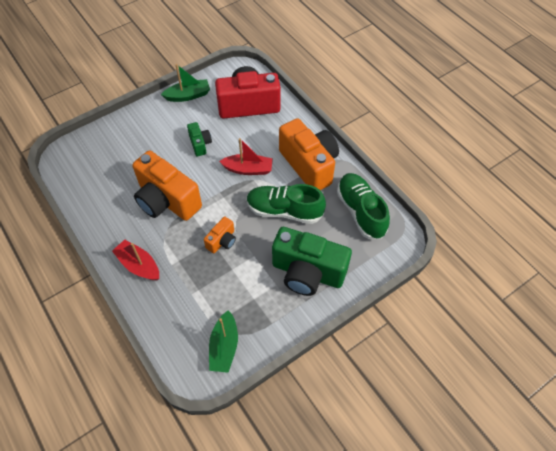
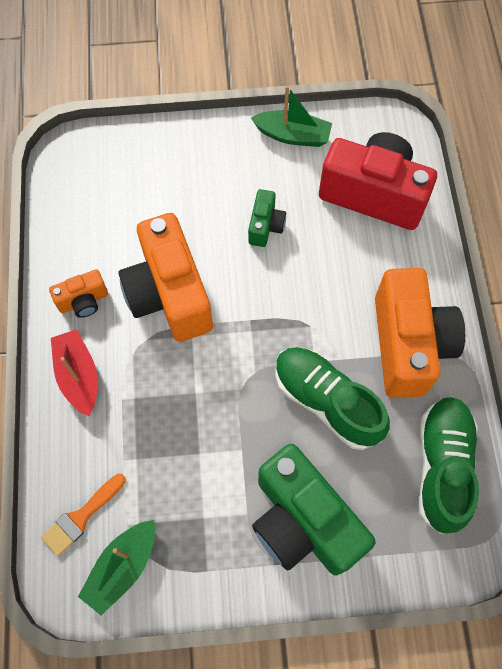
camera: 30 degrees right, 10 degrees up
(185, 334) = (81, 517): none -> orange brush
(222, 241) = (210, 401): orange camera -> orange camera (83, 301)
(248, 169) = (312, 304): red boat -> none

